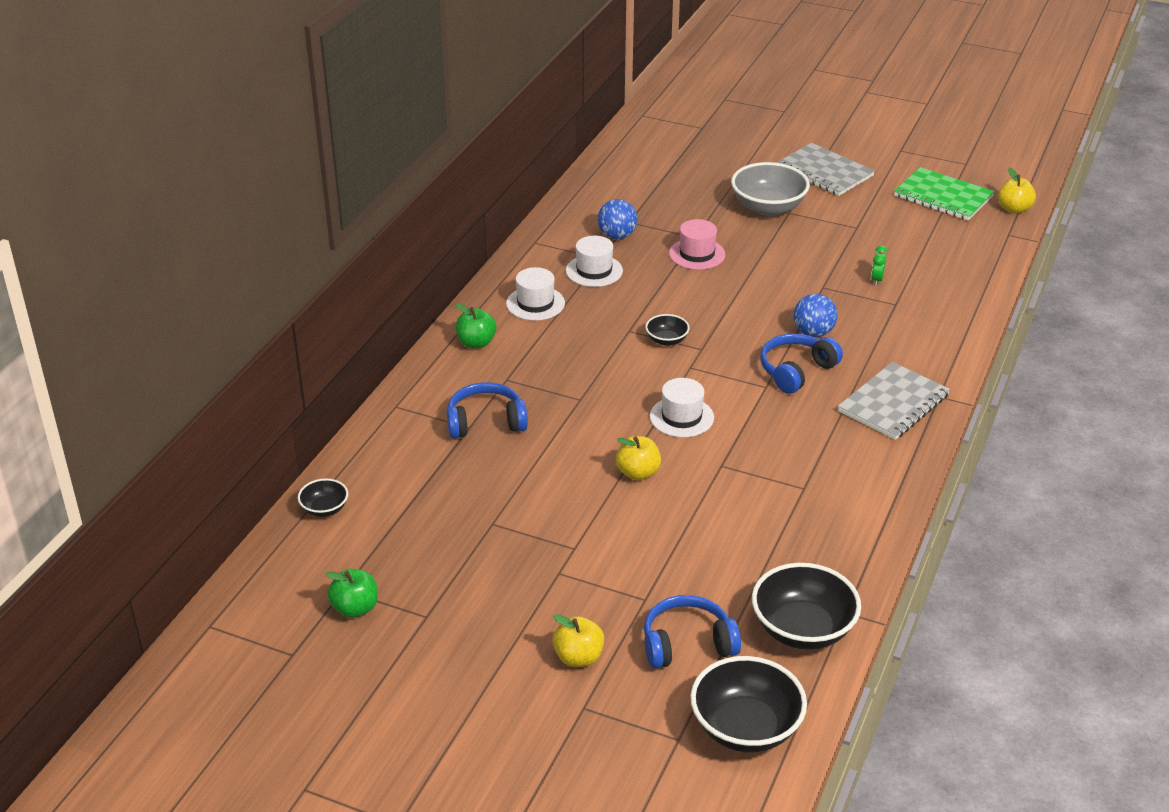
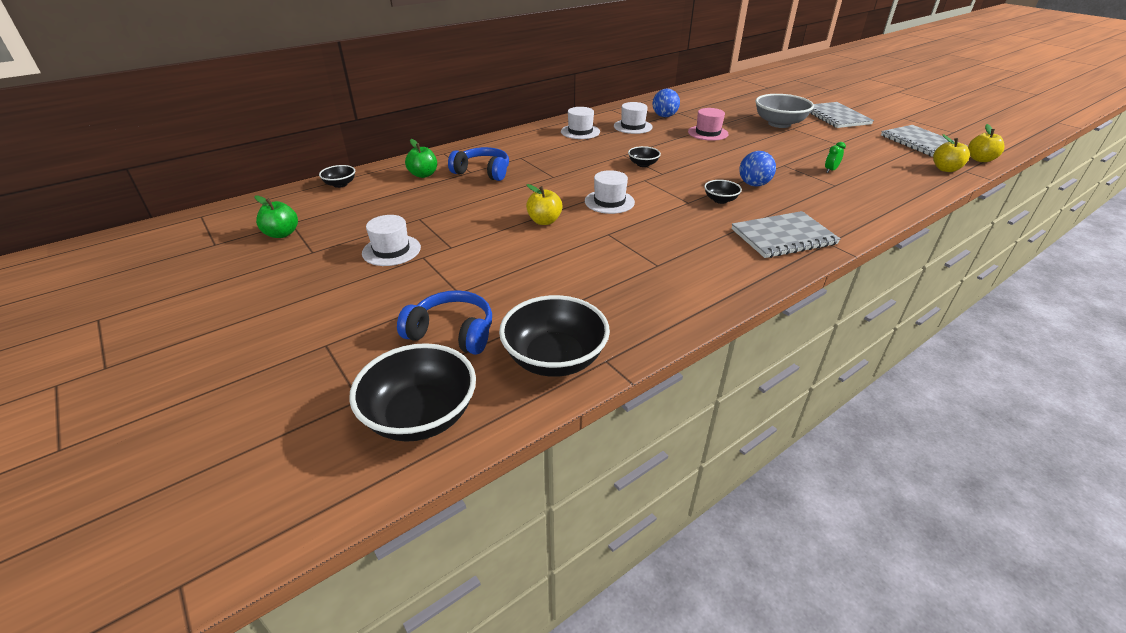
camera: 30 degrees right, 0 degrees up
(476, 343) = (524, 139): green apple -> green apple (423, 175)
(514, 578) = (391, 250): none -> white hat
(578, 657) = (367, 311): yellow apple -> yellow apple (945, 169)
(796, 371) = (720, 200): blue headphones -> black bowl
(943, 196) = (921, 143): green notebook -> grey notebook

